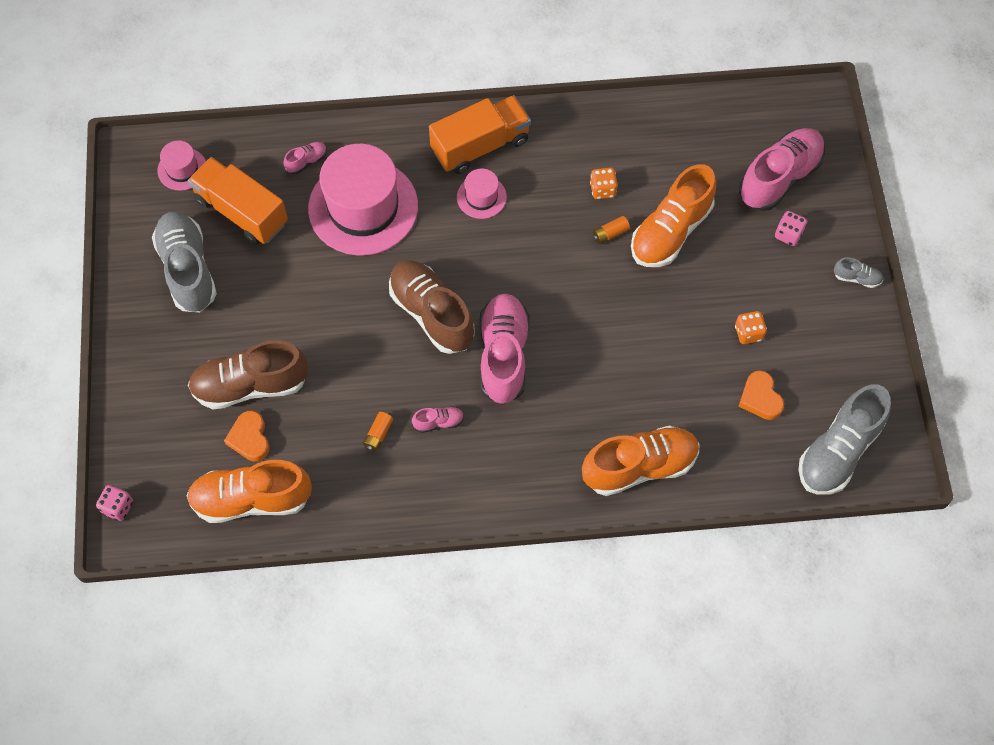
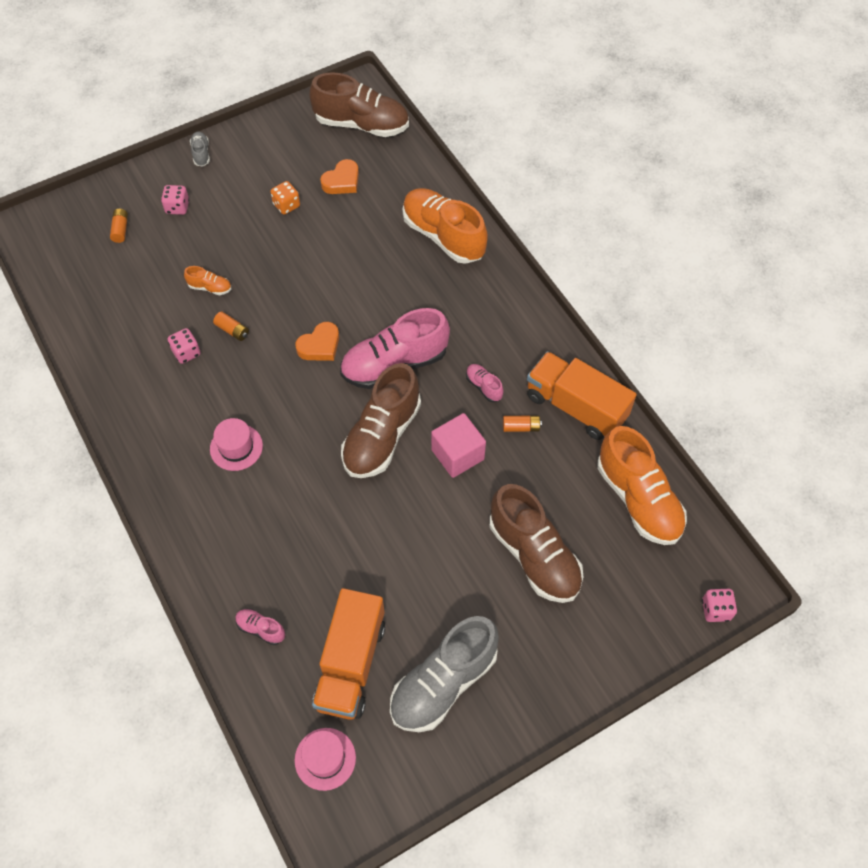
camera: 115 degrees left, 5 degrees down
(250, 438) = (585, 529): orange heart -> orange heart (320, 345)
(363, 207) = (293, 547): pink hat -> none
(379, 368) = (457, 454): none -> pink cube
(480, 146) = (176, 472): orange truck -> orange truck (576, 407)
(602, 189) = (186, 352): orange dice -> pink dice
(670, 231) = (210, 287): orange shoe -> orange shoe, size x0.43
(779, 178) = (120, 230): pink shoe -> orange battery
(838, 451) = (361, 124): grey shoe -> brown shoe

